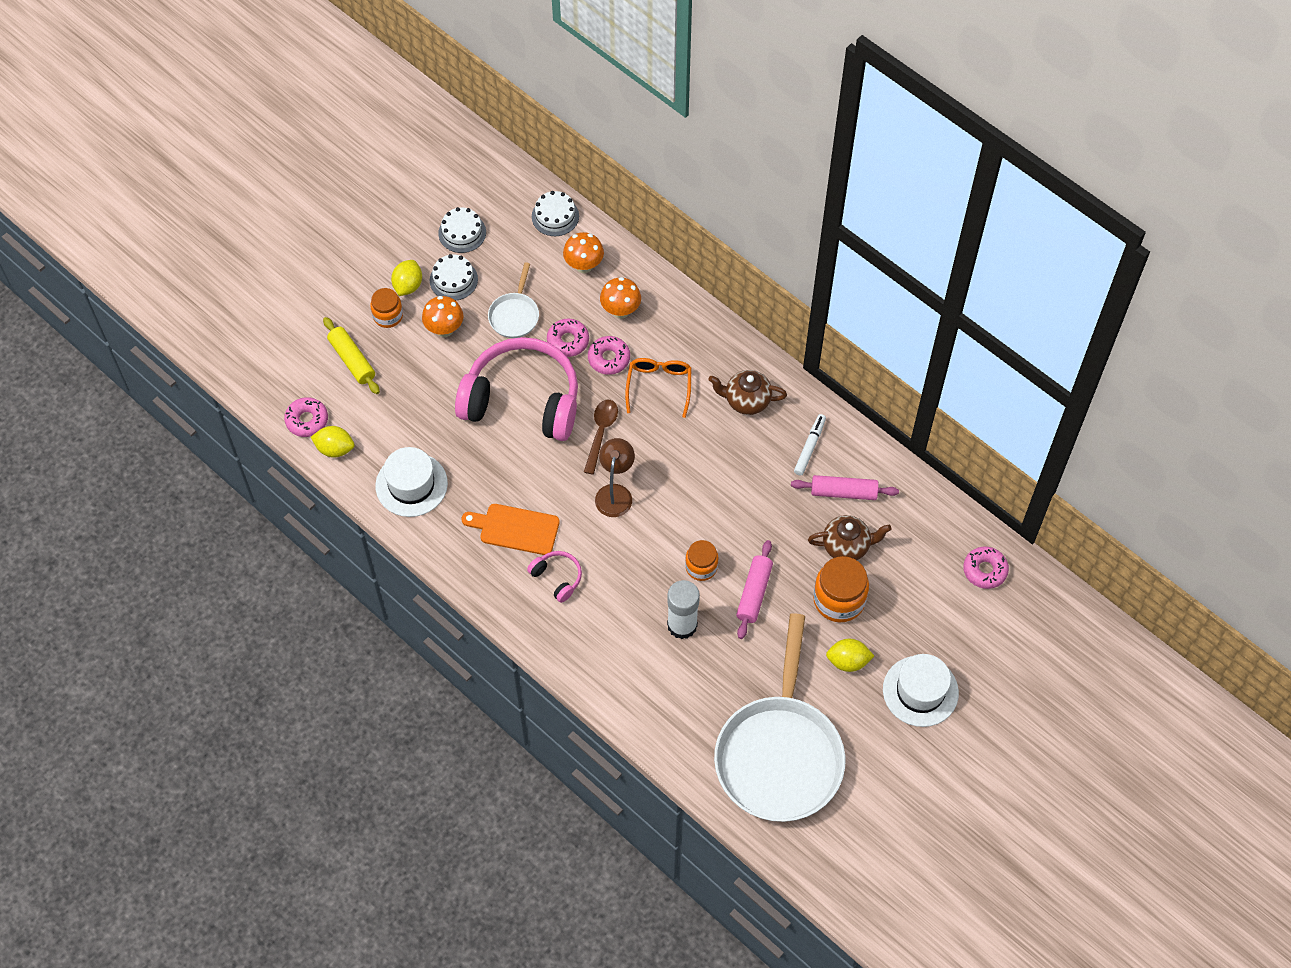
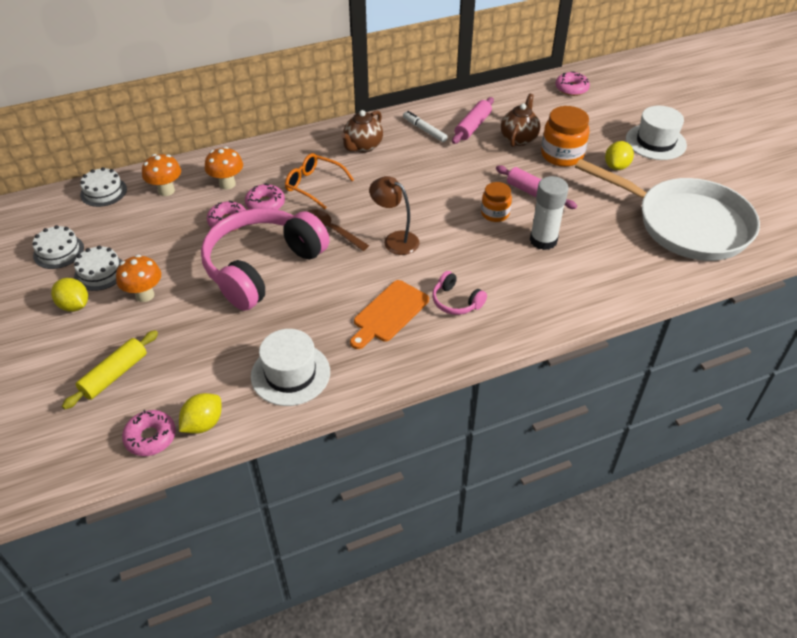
camera: 65 degrees left, 15 degrees down
(352, 360) = (114, 375): yellow rolling pin -> yellow rolling pin turned 45 degrees counterclockwise
(388, 316) = (92, 331): orange jar -> none
(514, 315) = (173, 245): white pan -> none
(557, 578) = (456, 301): pink headphones -> pink headphones turned 120 degrees counterclockwise

